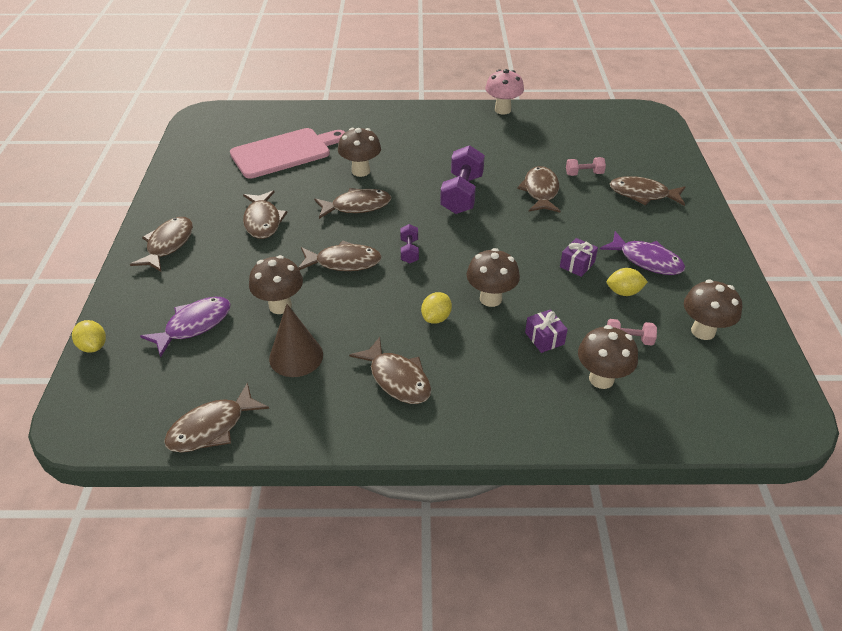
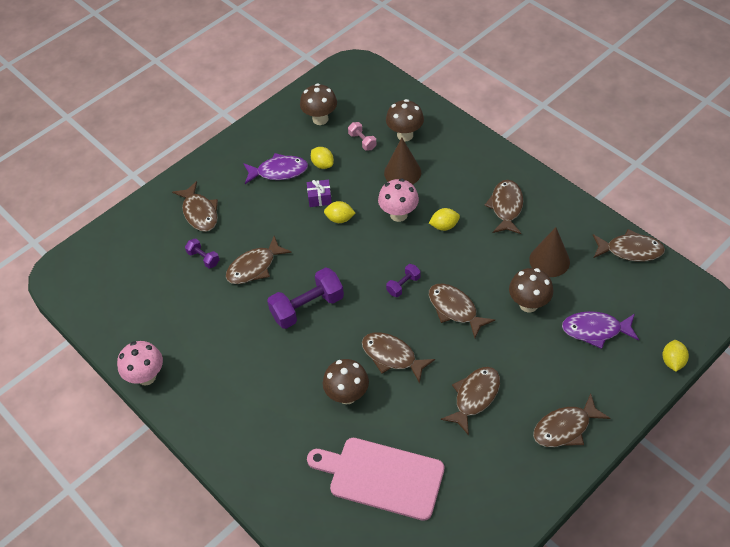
camera: 130 degrees left, 10 degrees up
(490, 299) = (398, 215): brown mushroom -> pink mushroom
(534, 261) = (340, 219): none -> yellow lemon
(544, 338) = (402, 172): purple gift -> brown cone
(584, 174) = (203, 258): pink dumbbell -> purple dumbbell
(646, 260) = (279, 171): purple fish -> purple fish turned 90 degrees clockwise

